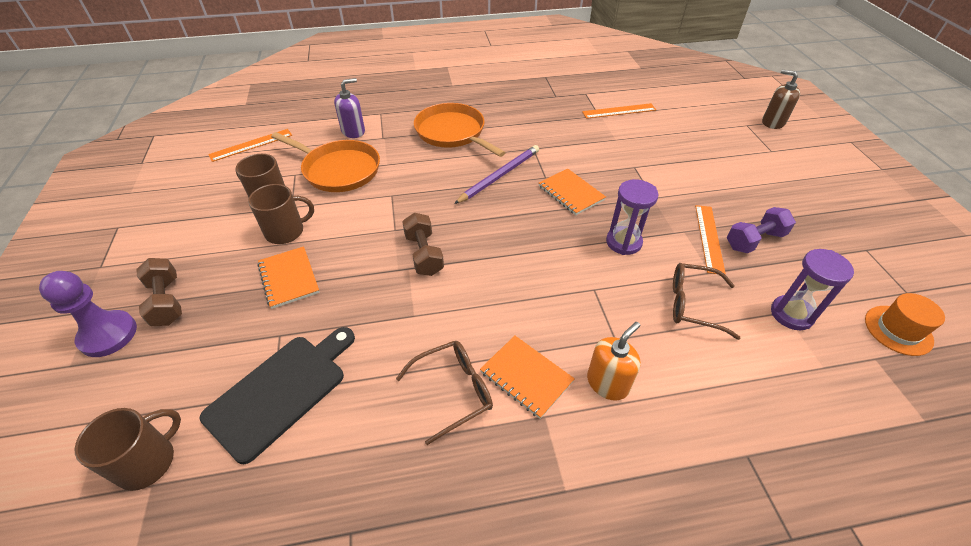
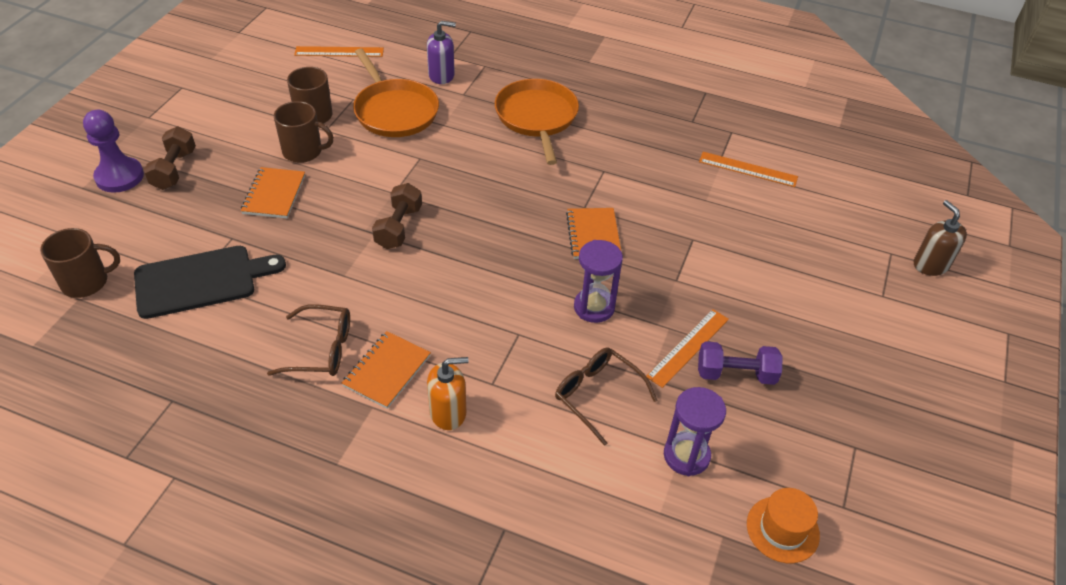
camera: 30 degrees right, 0 degrees up
(499, 176) = (539, 184): purple pencil -> none
(526, 377) = (386, 371): orange notebook -> orange notebook turned 45 degrees clockwise

